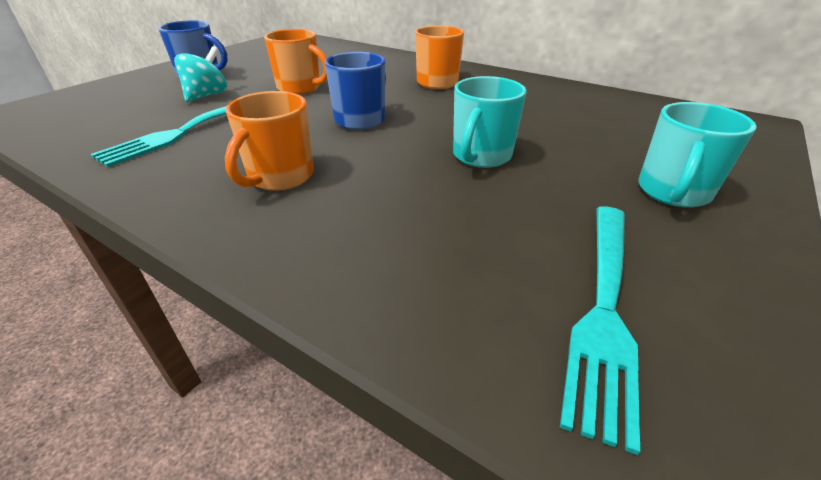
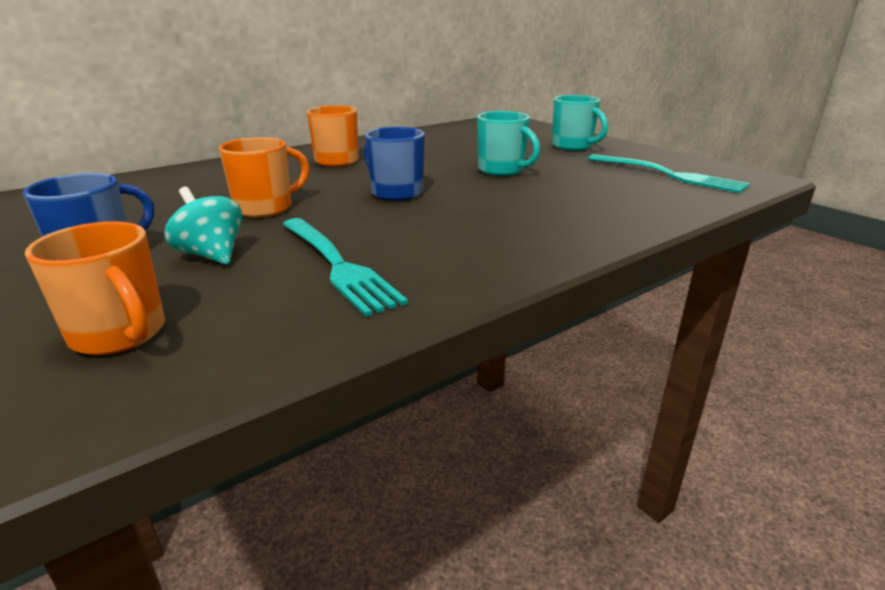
camera: 70 degrees left, 10 degrees down
(280, 177) = (494, 226): orange mug -> orange mug (120, 335)

